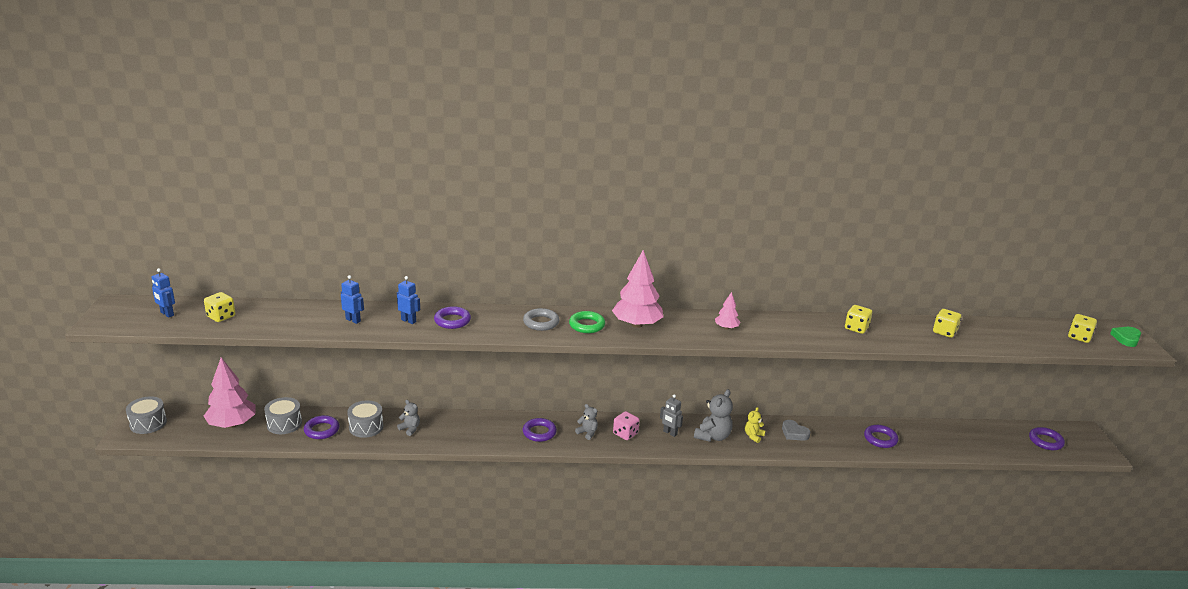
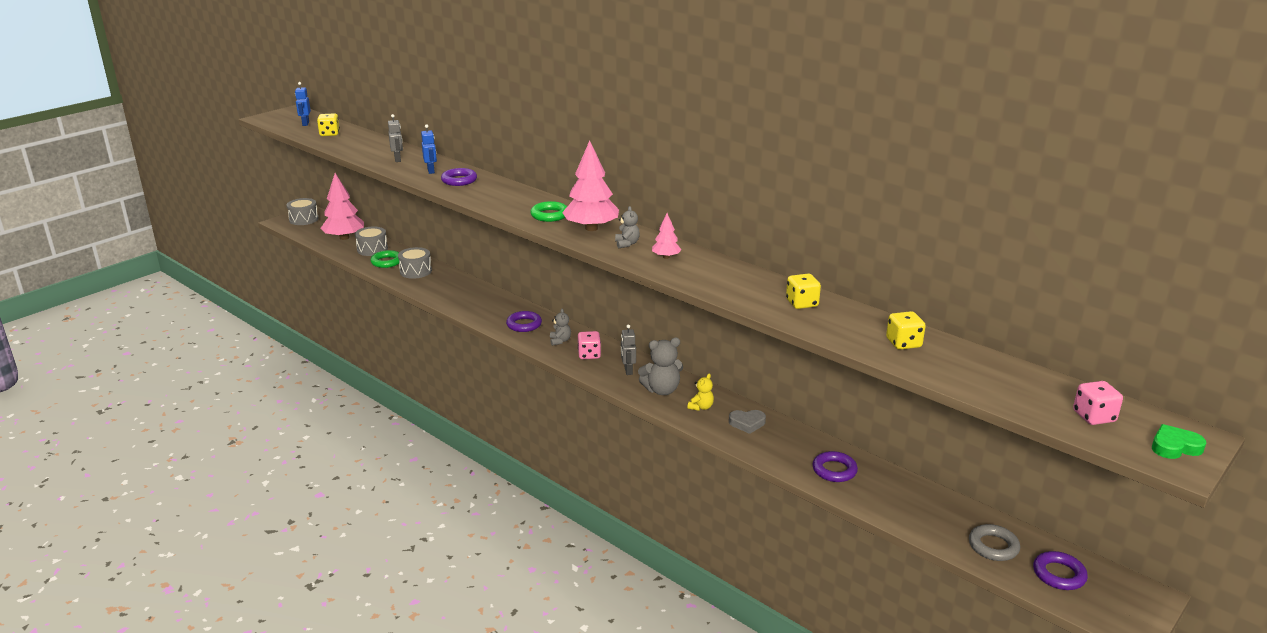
camera: 45 degrees right, 0 degrees up
(321, 430) = (387, 262): purple ring -> green ring
(353, 320) = (398, 159): blue robot -> grey robot
(410, 429) = (440, 284): grey teddy bear -> grey teddy bear (627, 244)
(541, 322) = (519, 202): grey ring -> grey ring (993, 546)
(753, 436) = (701, 407): yellow teddy bear -> yellow teddy bear turned 135 degrees clockwise
(794, 433) = (747, 423): grey heart -> grey heart turned 90 degrees counterclockwise
(1079, 337) = (1094, 416): yellow dice -> pink dice

